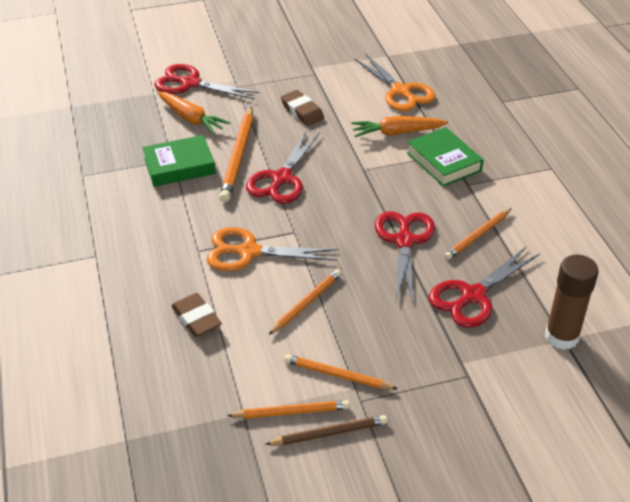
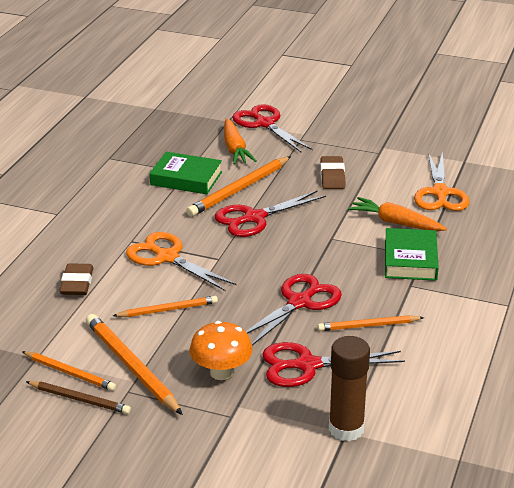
camera: 35 degrees right, 10 degrees down
(338, 375) = (132, 367): orange pencil -> orange pencil, size x1.61
(416, 339) = (221, 372): none -> orange mushroom

